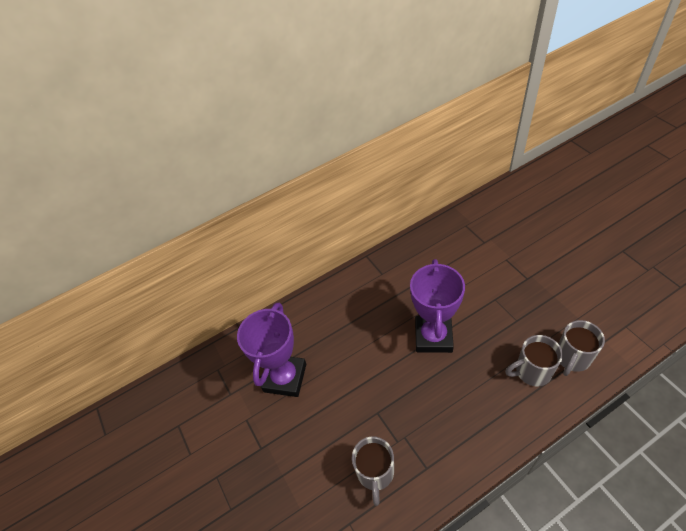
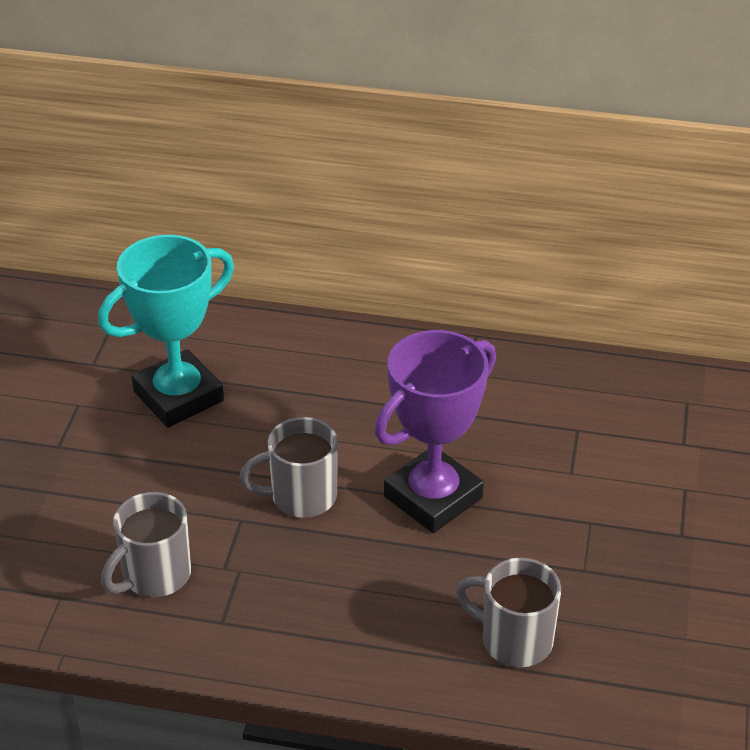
camera: 35 degrees right, 10 degrees down
(285, 378) = (178, 396): purple trophy -> turquoise trophy
(572, 358) = (598, 672): grey mug -> grey mug (301, 497)

